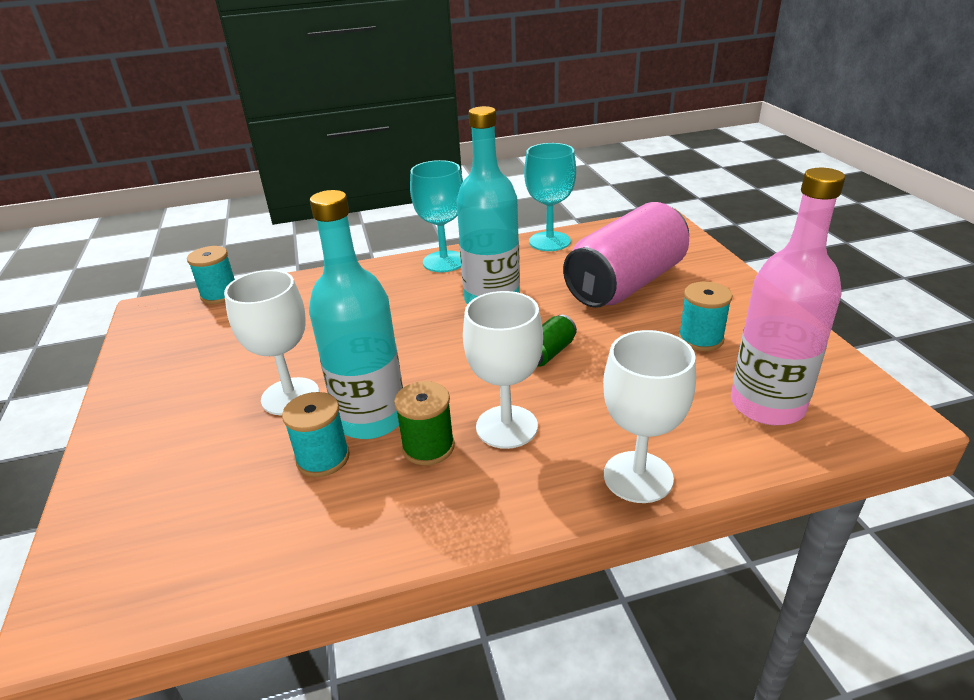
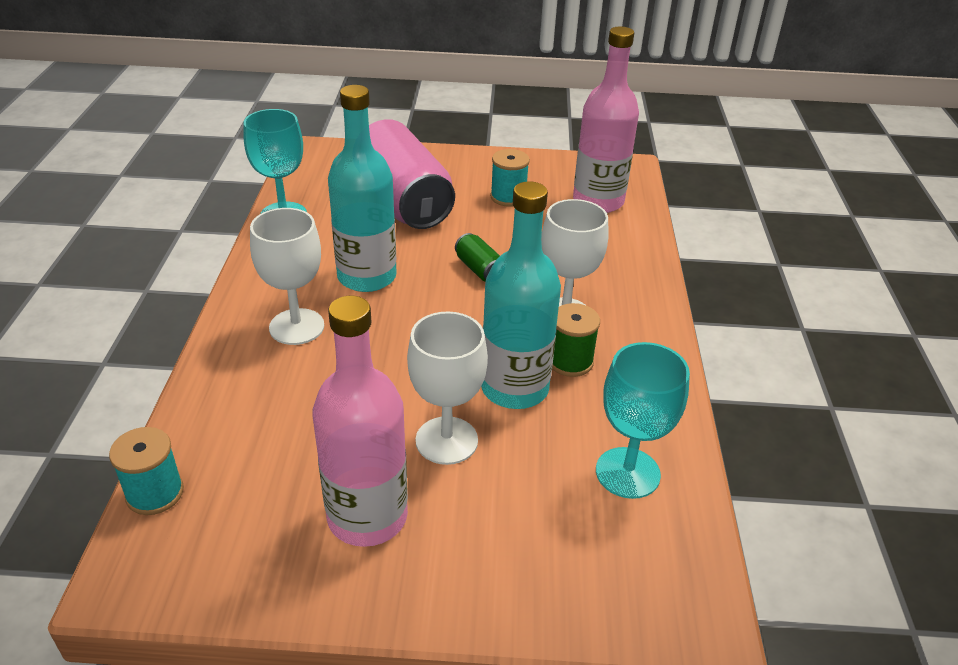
camera: 75 degrees left, 5 degrees up
(200, 380) = (367, 516): none -> pink bottle
(323, 458) = (556, 427): turquoise spool -> none
(444, 262) = (257, 289): turquoise goblet -> turquoise goblet (627, 473)
(638, 477) = (645, 273): white goblet -> white goblet (296, 327)

